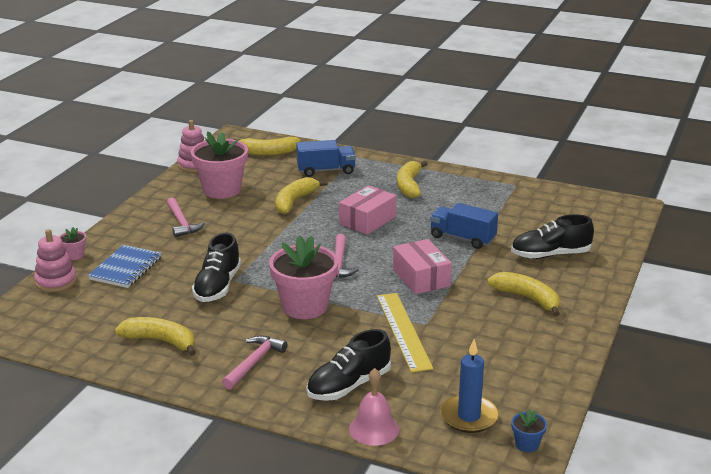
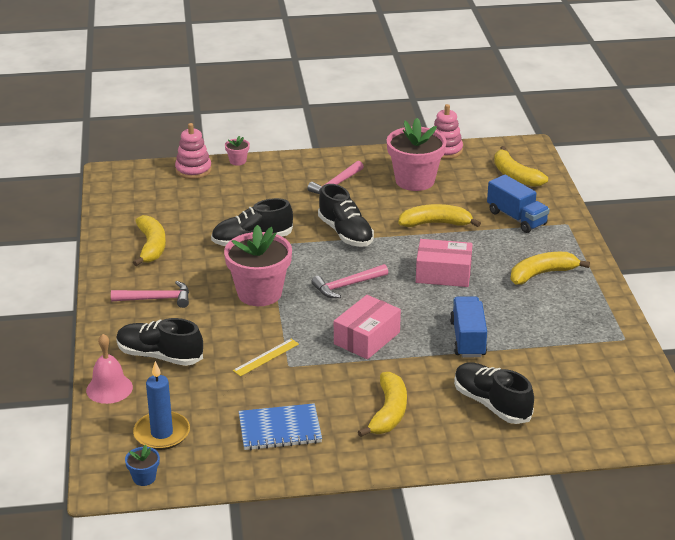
camera: 60 degrees right, 5 degrees up
(126, 268) = (240, 190): blue notebook -> blue notebook (280, 429)
(261, 241) = (345, 233): none -> black shoe
(403, 331) = (266, 357): yellow ruler -> yellow ruler, size x0.55

